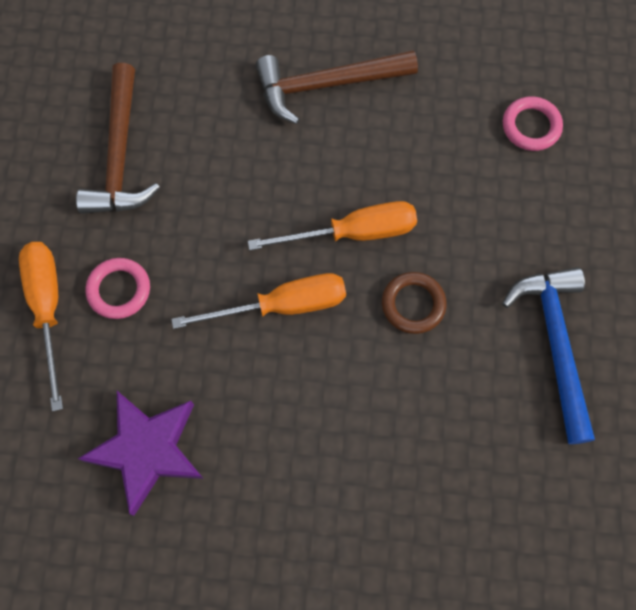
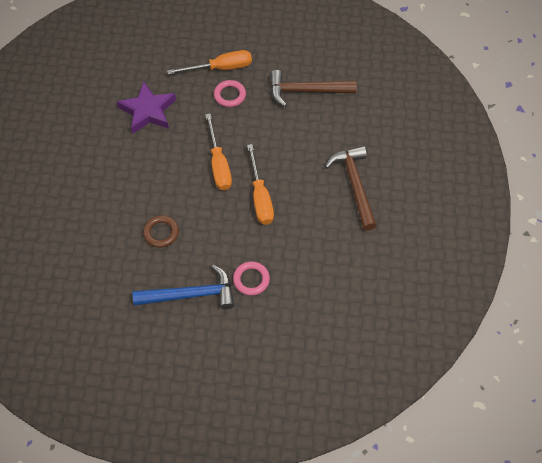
camera: 90 degrees right, 10 degrees down
(413, 304) = (217, 225): brown ring -> brown ring (161, 233)
(531, 126) = (331, 293): pink ring -> pink ring (251, 279)

